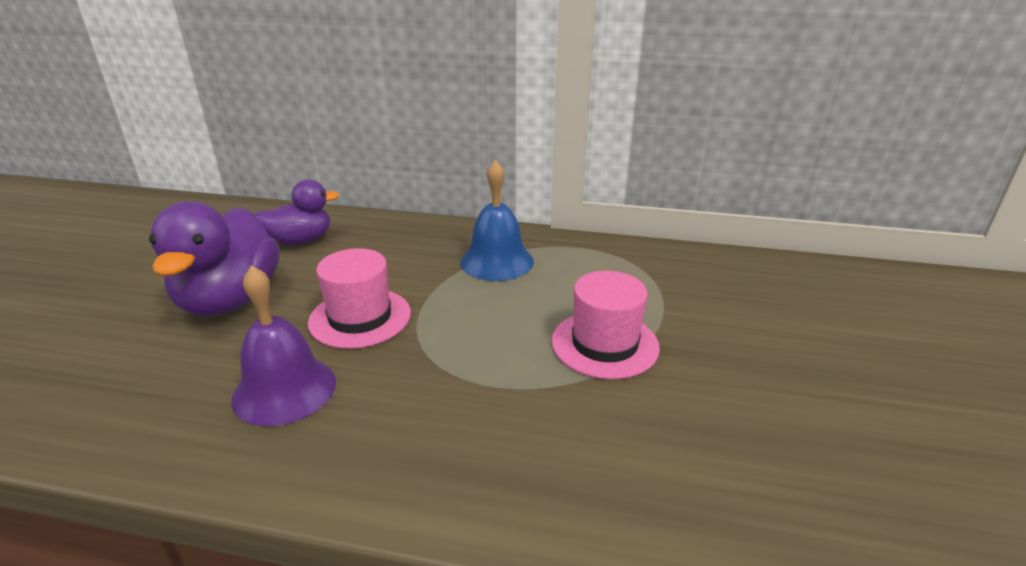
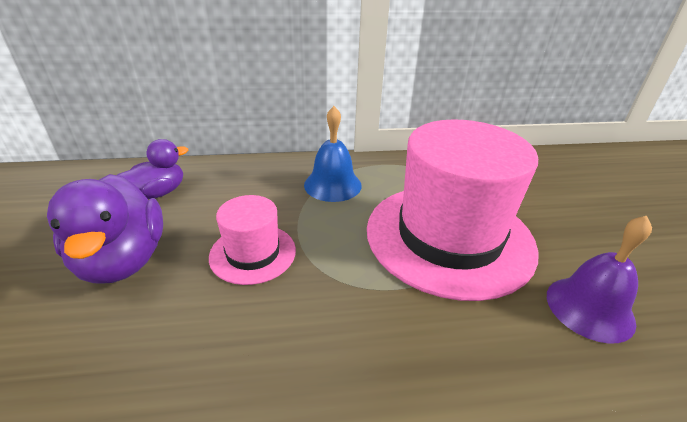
camera: 20 degrees left, 5 degrees up
(284, 389) = (225, 335): purple bell -> purple bell (589, 308)
(605, 344) = (449, 237): pink hat -> pink hat, size x2.09

